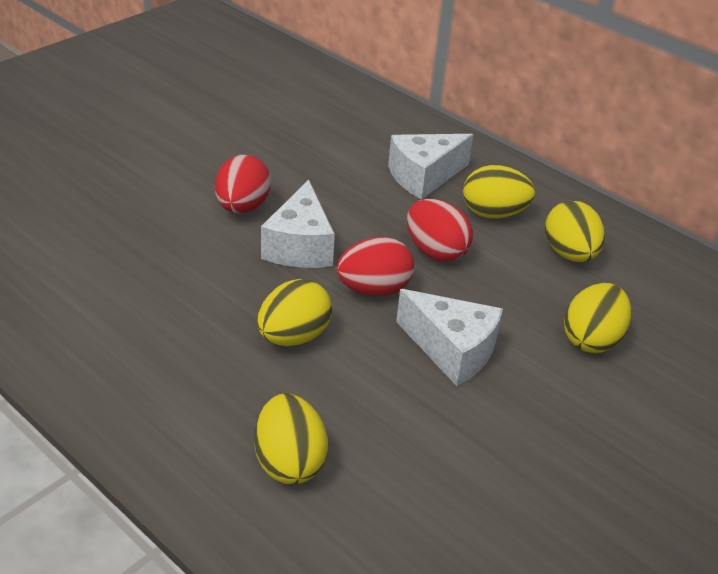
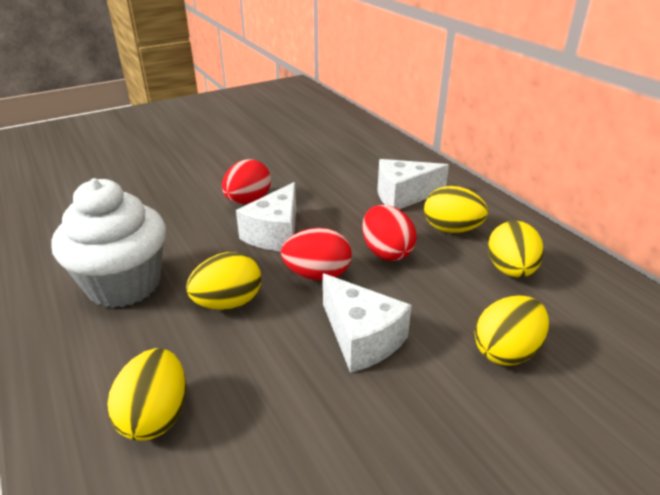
camera: 20 degrees right, 5 degrees down
(160, 335) = (124, 284): none -> white cupcake

